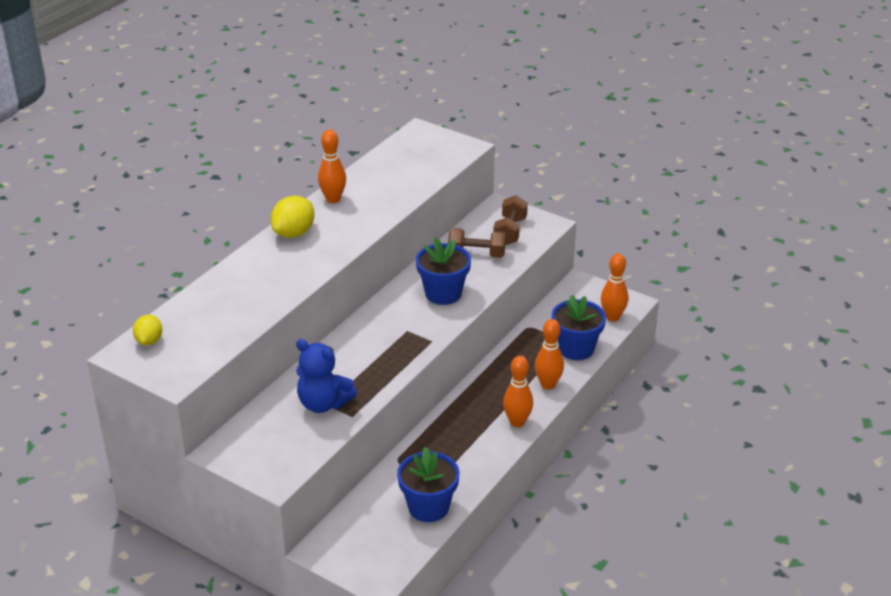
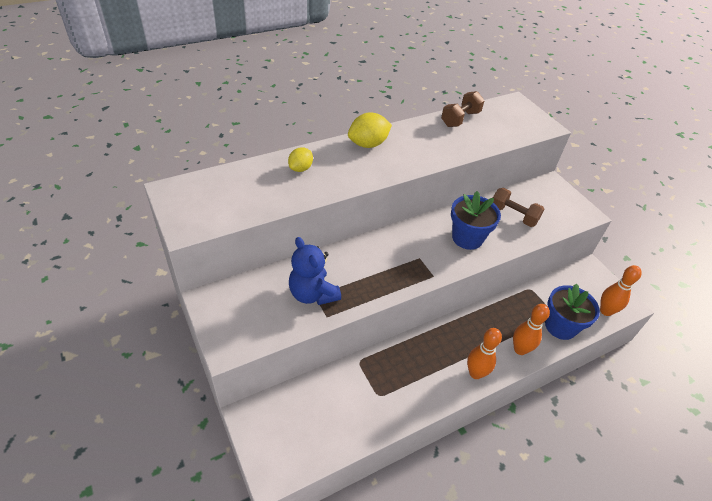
camera: 25 degrees right, 10 degrees up
(149, 341) = (197, 187): yellow lemon -> yellow lemon (300, 168)
(333, 199) = (416, 129): orange bowling pin -> none
(428, 507) = (357, 420): blue flower pot -> none
(510, 231) = (551, 207): brown dumbbell -> brown dumbbell (460, 119)

